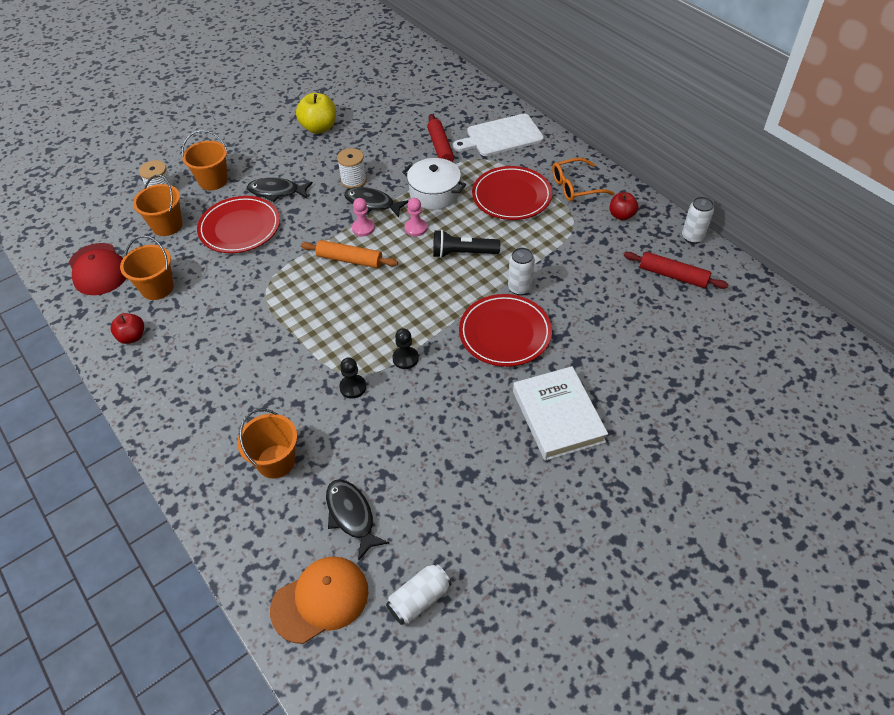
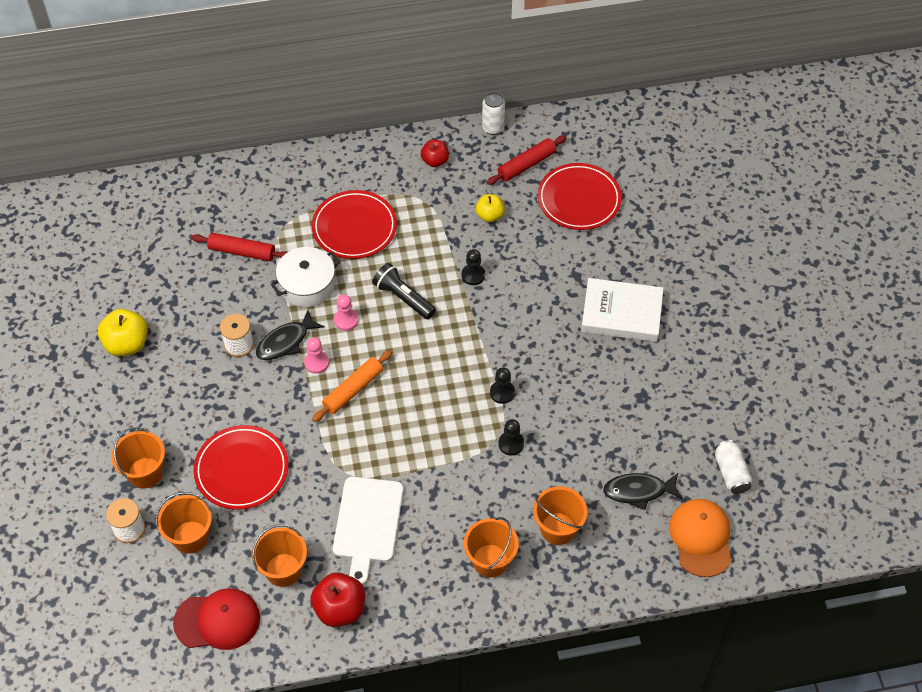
camera: 65 degrees left, 5 degrees up
(132, 337) = (340, 609): red apple -> red apple, size x1.59
(219, 421) = (490, 560): none -> orange bucket
(276, 192) = (207, 419): black fish -> none
(462, 253) = (403, 298): black flashlight -> black flashlight turned 105 degrees clockwise
(501, 136) = (262, 195): white cutting board -> white cutting board (367, 524)
(505, 333) = (517, 309): red plate -> red plate (579, 199)
(519, 288) = (473, 275): white can -> black pawn
(575, 186) = (375, 174): orange glasses -> none
(593, 273) = (490, 216): none -> yellow apple

